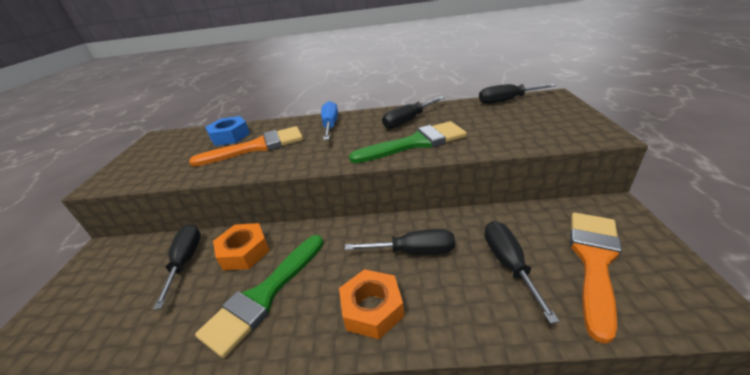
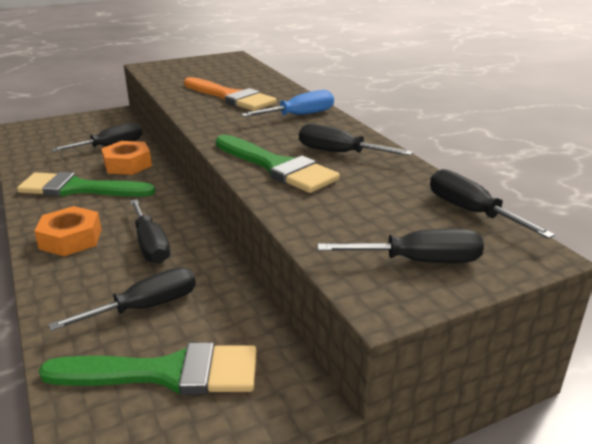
camera: 60 degrees right, 5 degrees down
(230, 136) = (247, 81): blue nut -> none
(560, 120) = (419, 261): none -> black screwdriver
(594, 261) = (166, 373): orange brush -> green brush

